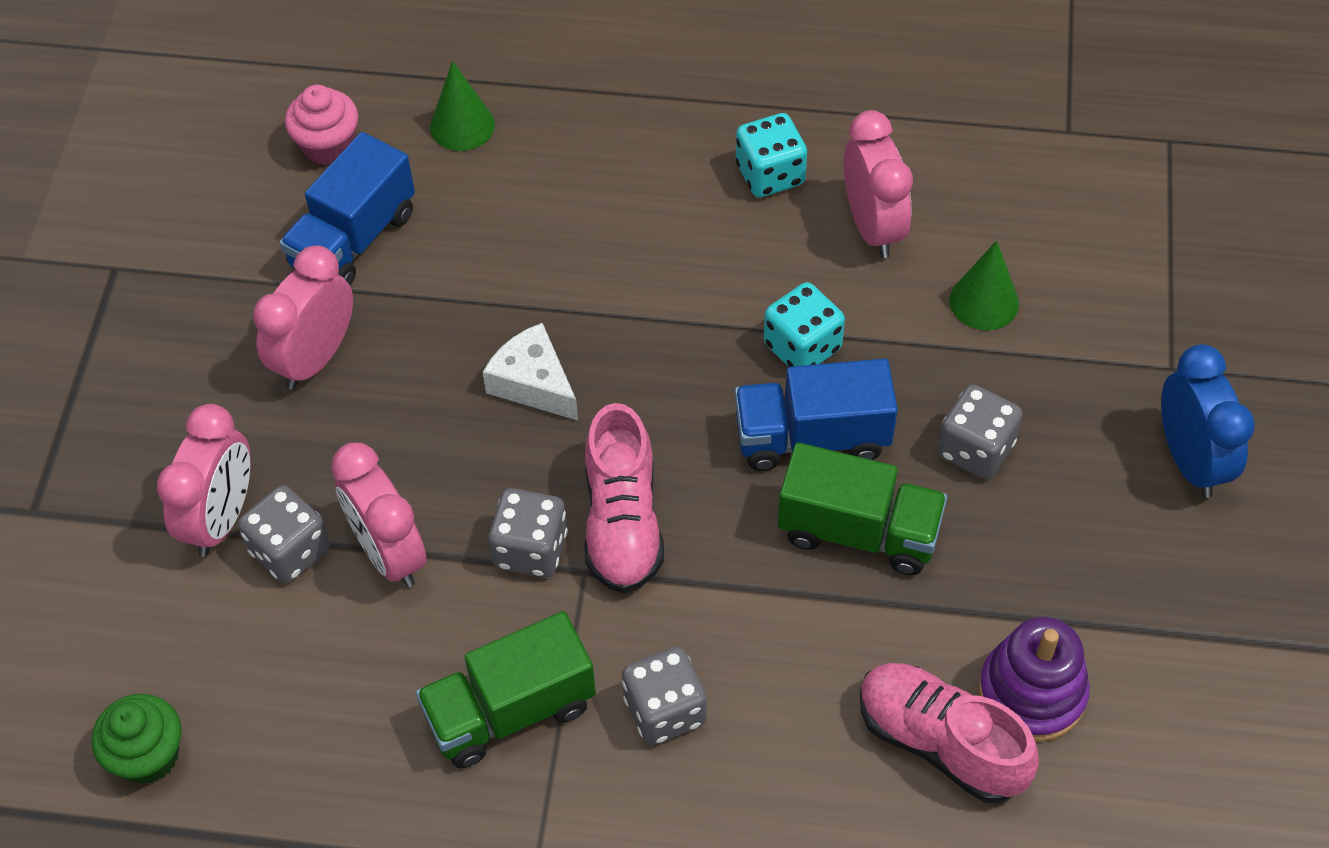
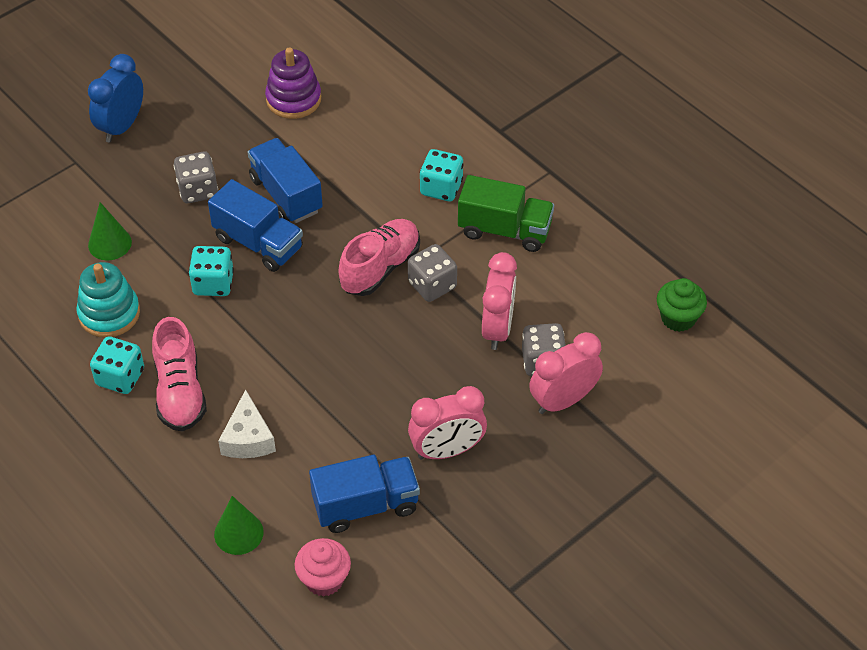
camera: 140 degrees left, 5 degrees down
(533, 383) = (353, 358): white cheese -> white cheese (248, 438)
(665, 710) = (441, 188): grey dice -> turquoise dice
(859, 531) = (286, 195): green truck -> blue truck
(872, 227) = (109, 313): pink clock -> turquoise stacking toy
(940, 742) = (348, 108): pink shoe -> pink shoe (180, 392)

